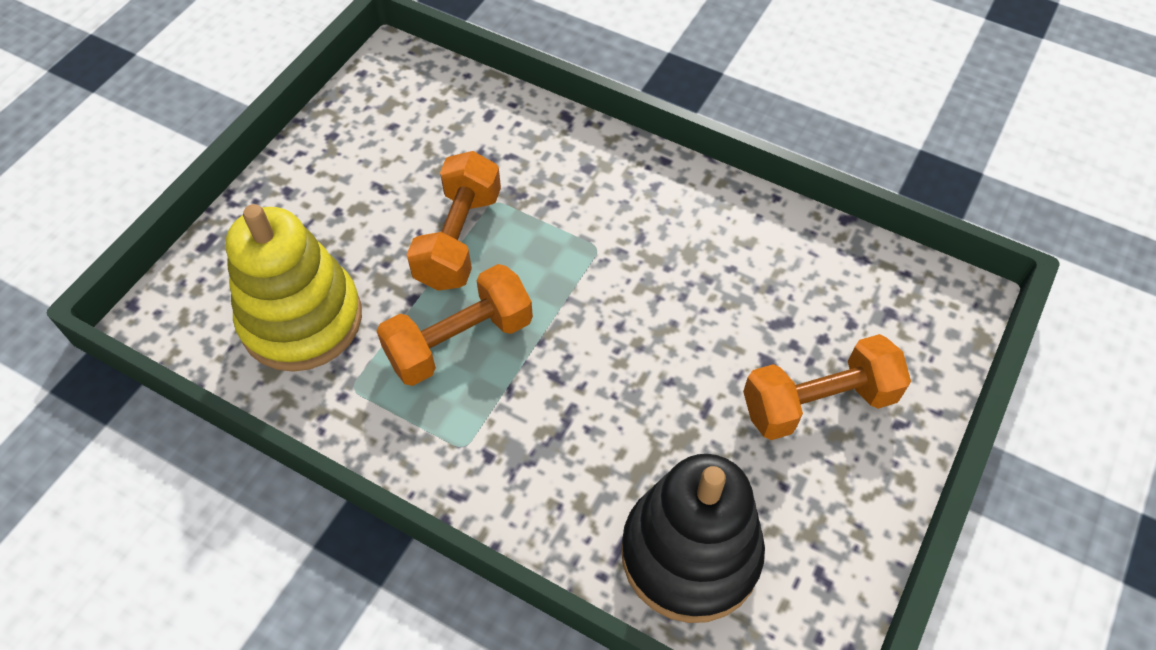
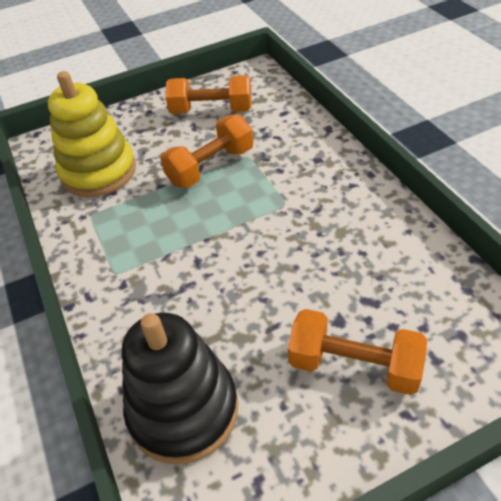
camera: 40 degrees right, 10 degrees down
(459, 341) = (163, 218): orange dumbbell -> orange dumbbell (211, 111)

